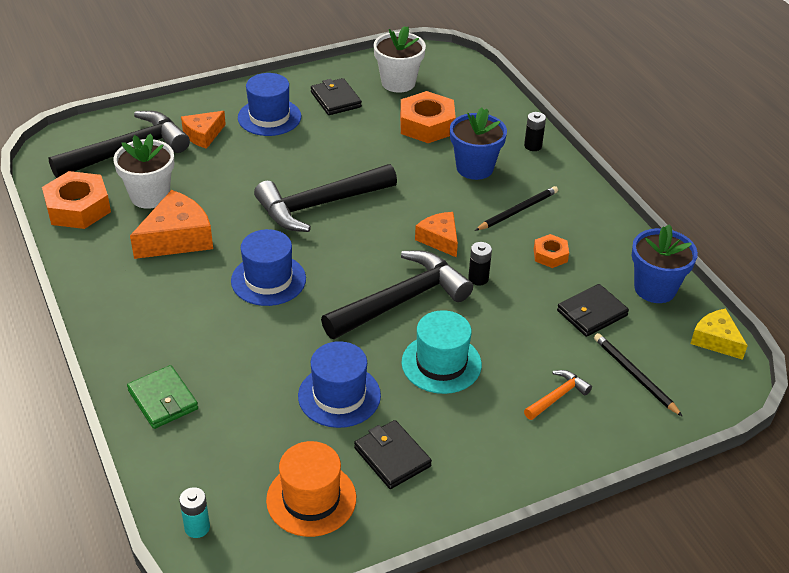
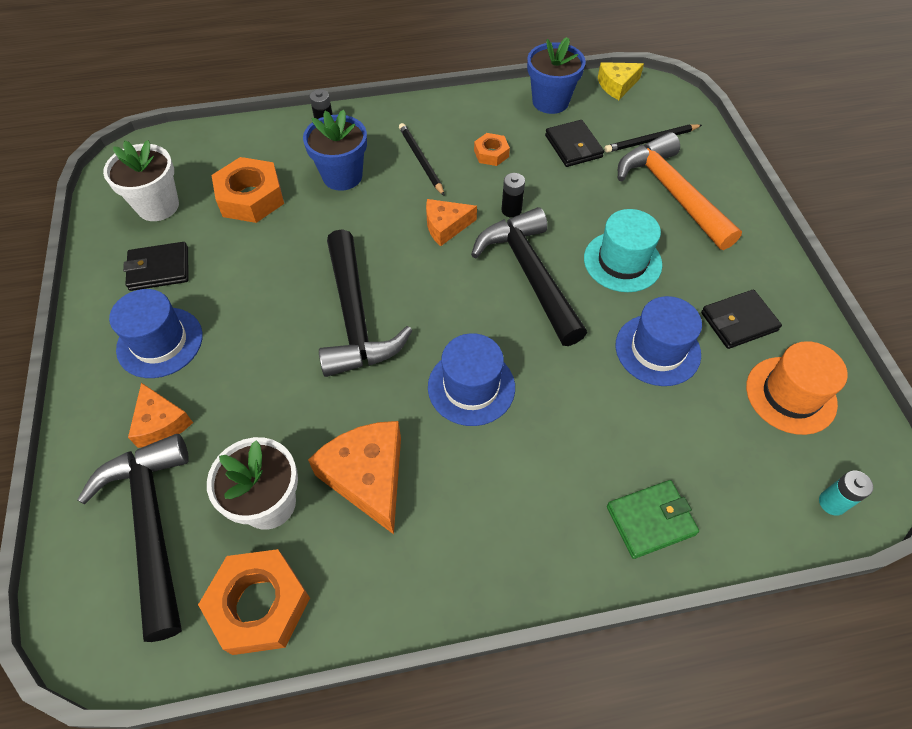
camera: 75 degrees left, 15 degrees up
(557, 396) = (671, 192): orange hammer -> orange hammer, size x2.19

